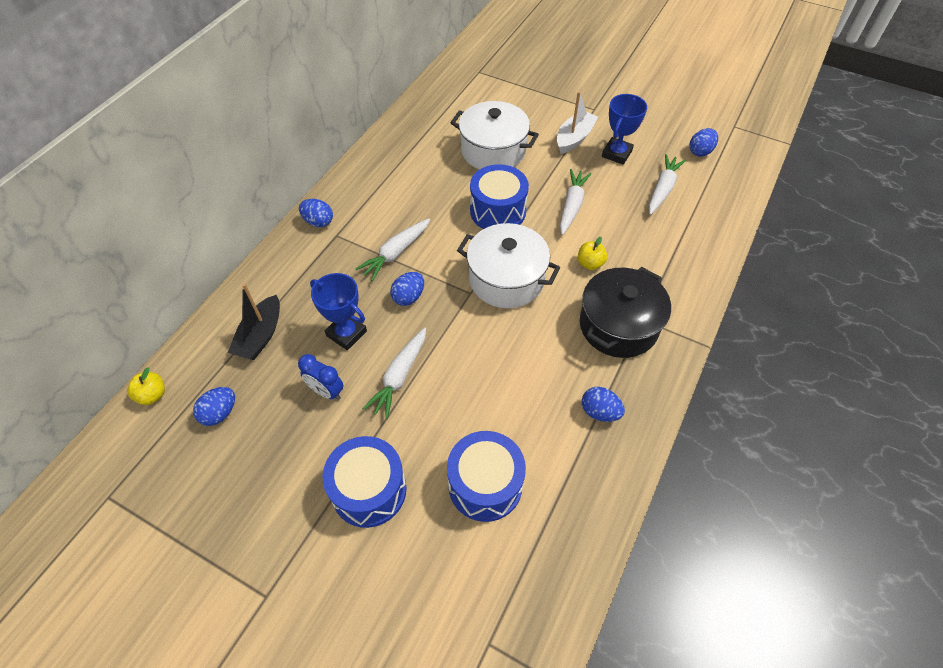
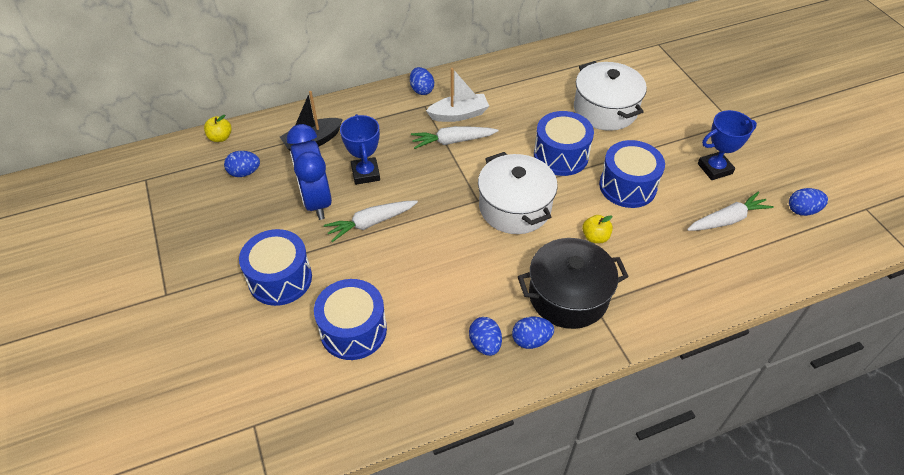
camera: 40 degrees right, 5 degrees down
(326, 391) = (316, 201): blue clock -> blue clock, size x1.84
(408, 297) = (431, 176): blue egg -> blue egg (531, 340)
(572, 206) = (627, 186): white carrot -> blue drum
(574, 138) = (688, 136): white boat -> white boat (459, 114)

